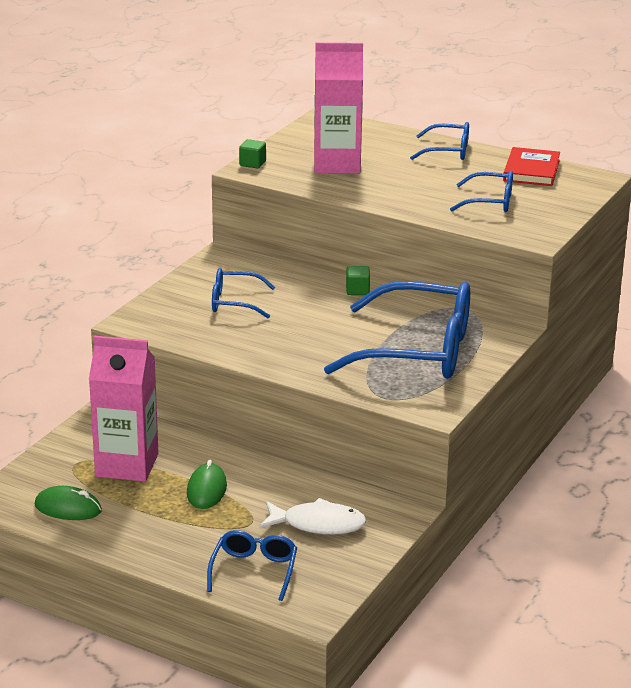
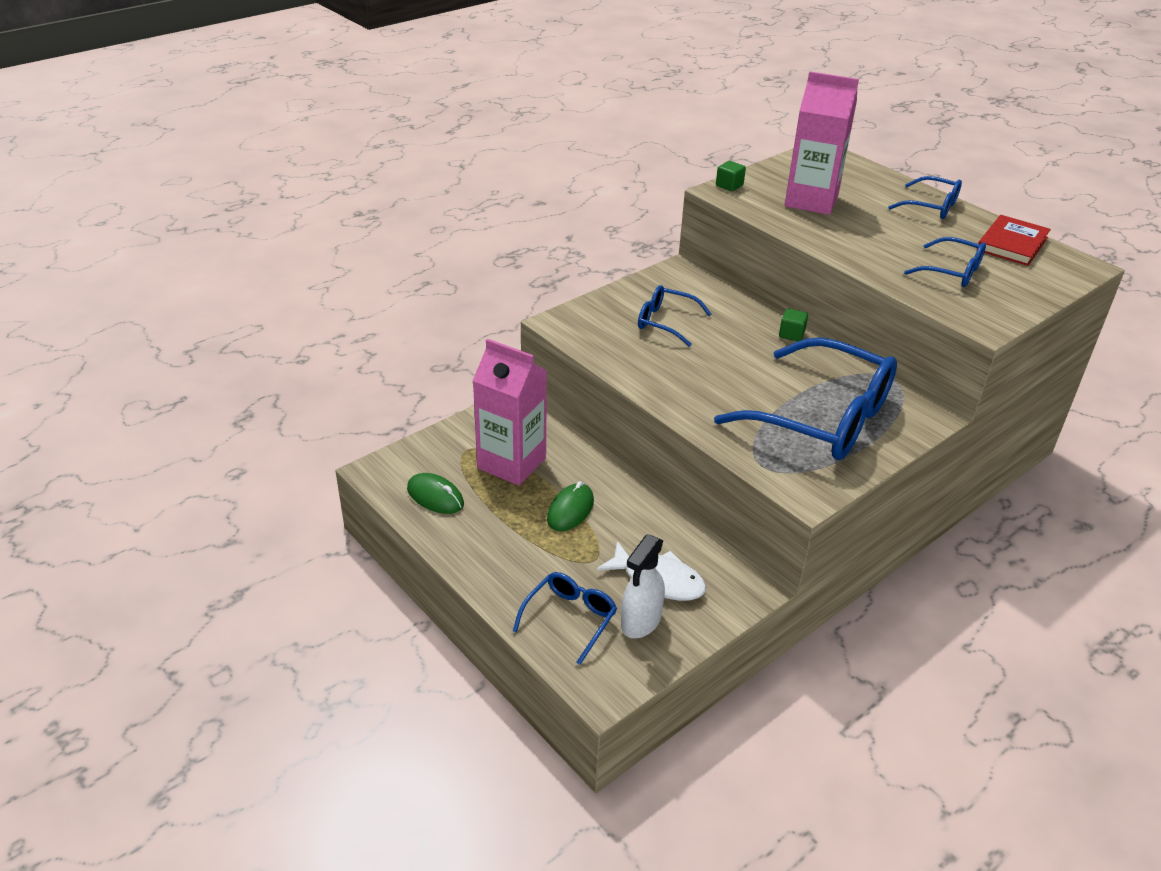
camera: 20 degrees right, 10 degrees up
(318, 558) = (640, 621): none -> white spray bottle

